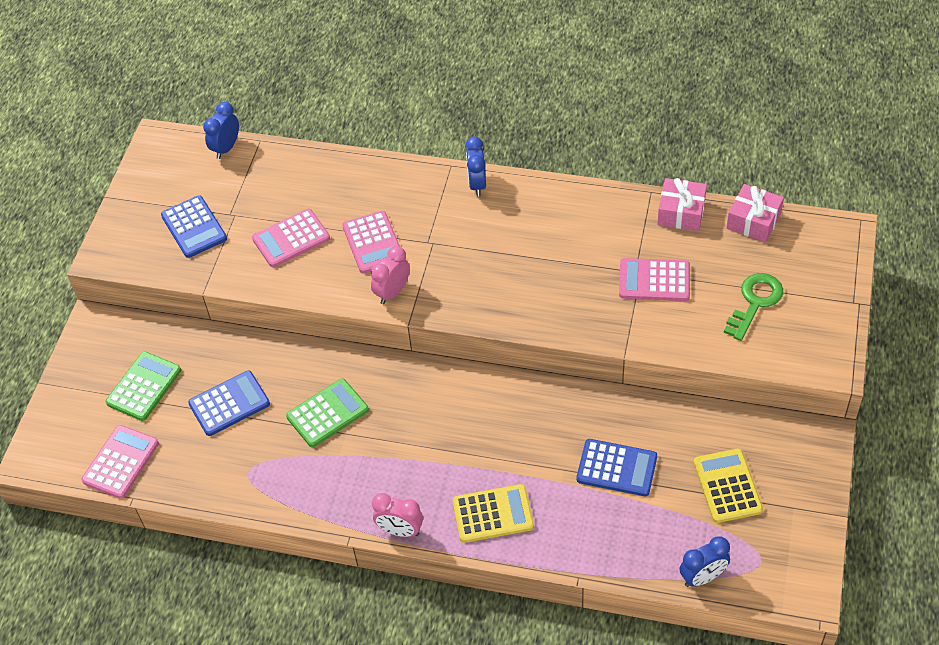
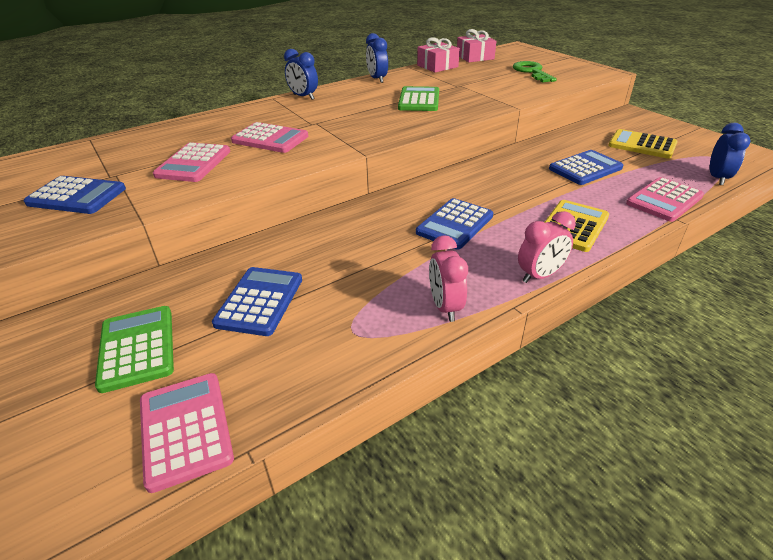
camera: 50 degrees left, 15 degrees down
(226, 148) = (57, 152): blue clock -> blue clock (377, 79)
(327, 413) = (362, 253): green calculator -> green calculator (419, 100)
(392, 292) = (326, 149): pink clock -> pink clock (445, 307)
(419, 438) = (455, 224): none -> blue calculator
(654, 280) = (473, 84): pink calculator -> pink calculator (664, 200)

